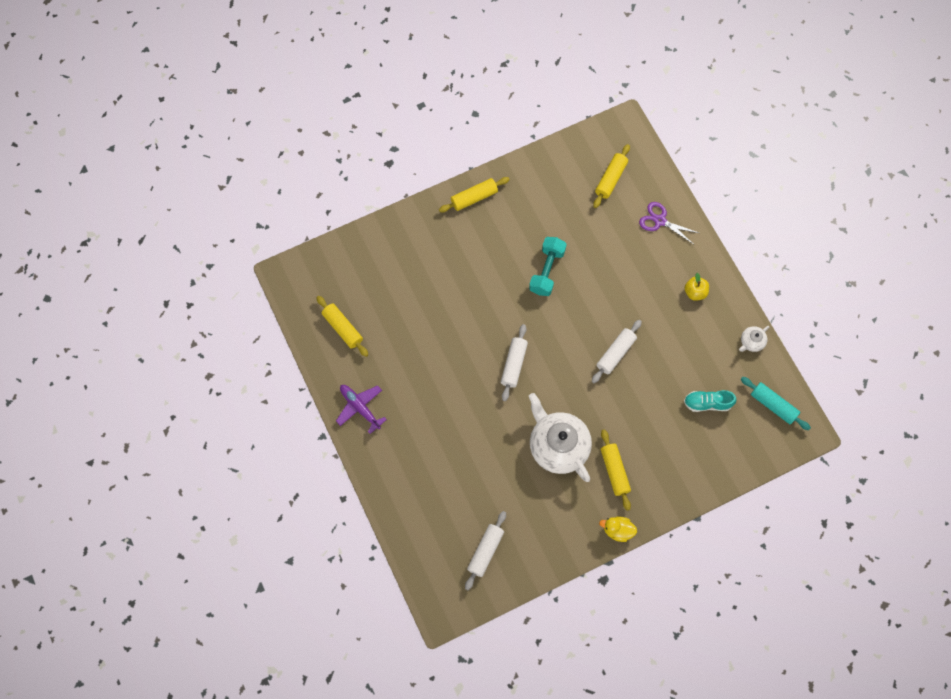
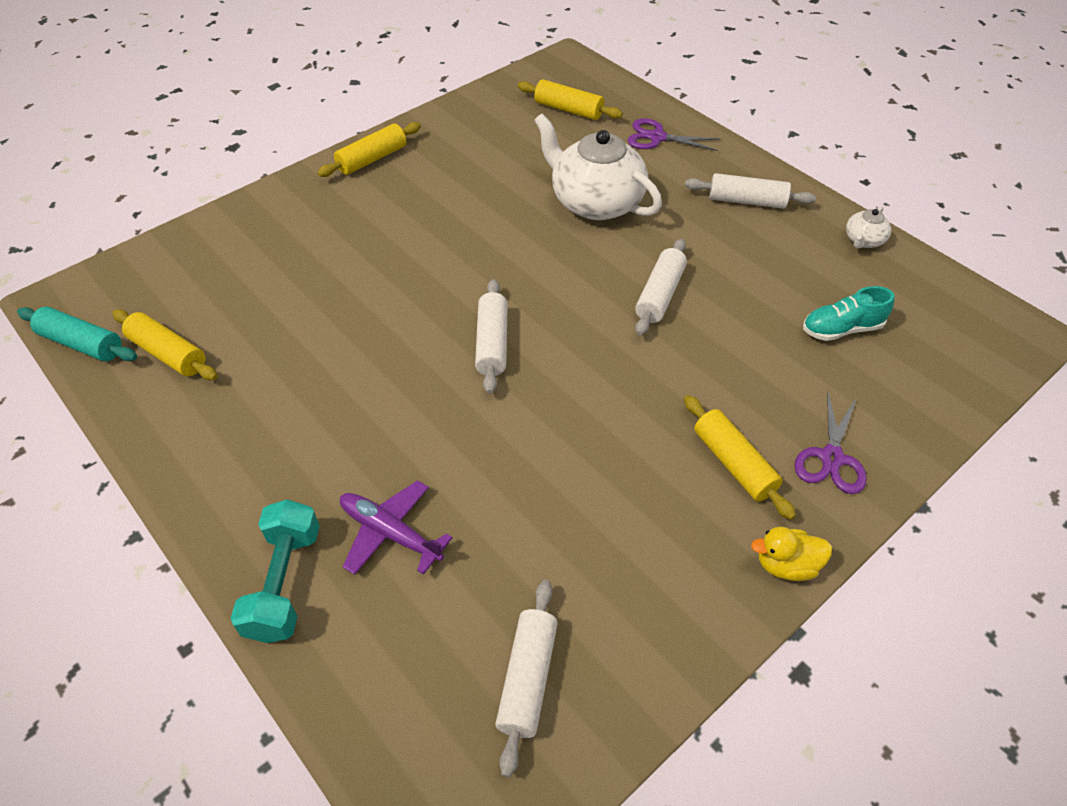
camera: 15 degrees left, 20 degrees down
(360, 408) = (211, 468): purple plane -> purple plane (390, 533)
(547, 271) = (509, 217): turquoise dumbbell -> turquoise dumbbell (284, 583)
(558, 446) = (612, 446): white teapot -> white teapot (595, 202)
(610, 179) = (568, 109): yellow rolling pin -> yellow rolling pin turned 75 degrees counterclockwise
(664, 481) = (831, 458): none -> purple scissors
(695, 292) = (746, 201): yellow apple -> white rolling pin
(773, 405) = (946, 310): turquoise rolling pin -> turquoise rolling pin (82, 343)

